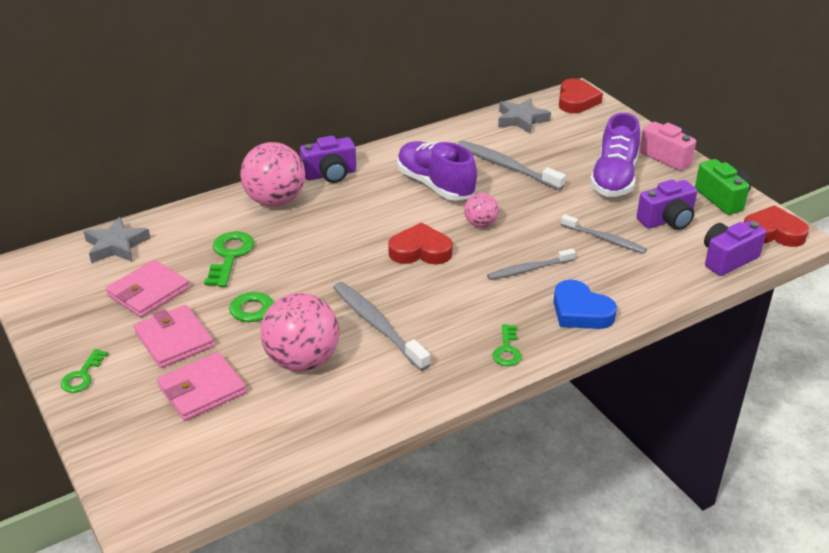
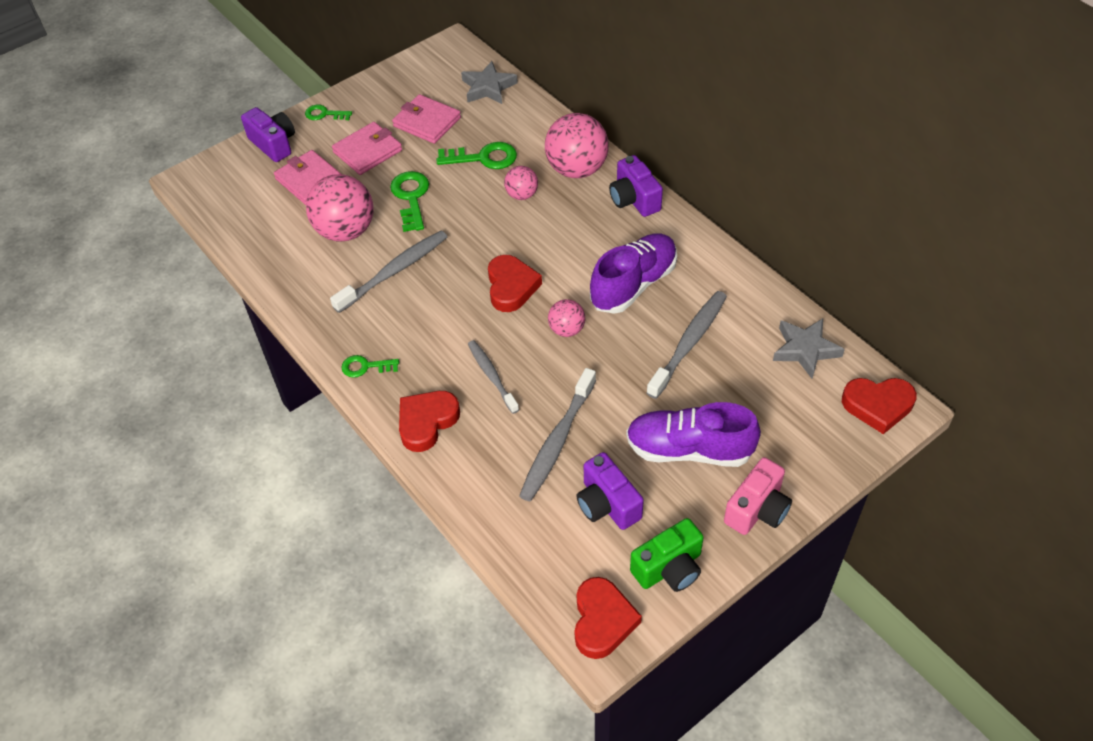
camera: 85 degrees right, 15 degrees up
(297, 235) = (522, 195): none -> pink ball
(580, 311) = (427, 422): blue heart -> red heart
(604, 239) = (557, 441): grey toothbrush -> grey toothbrush, size x1.53
(727, 259) = (537, 564): purple camera -> purple camera (274, 144)

